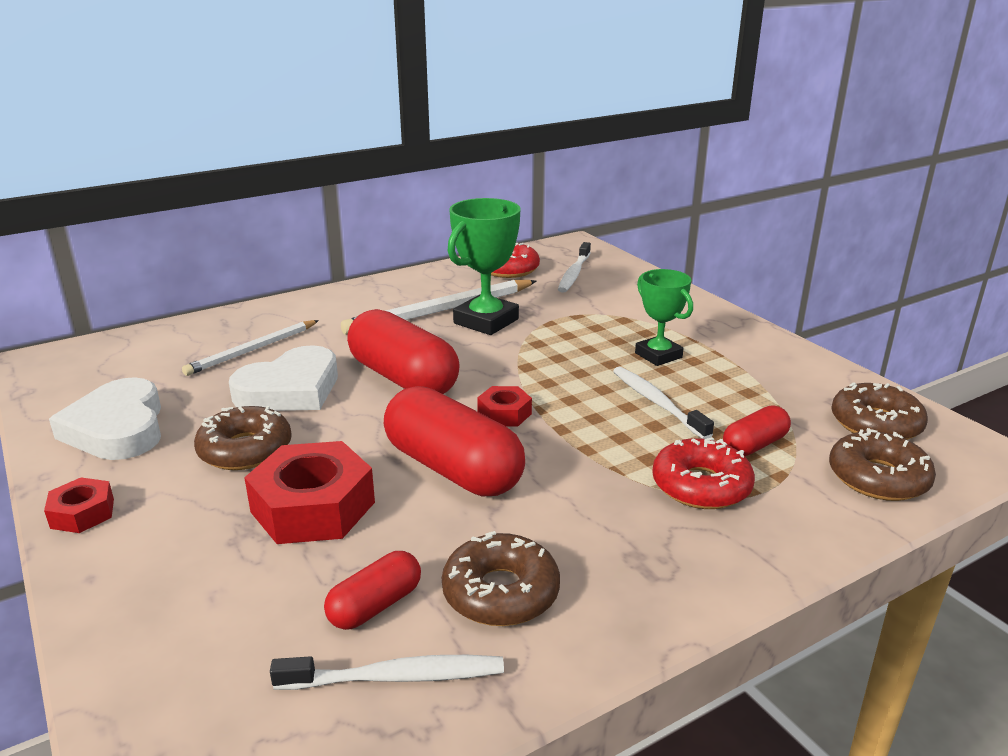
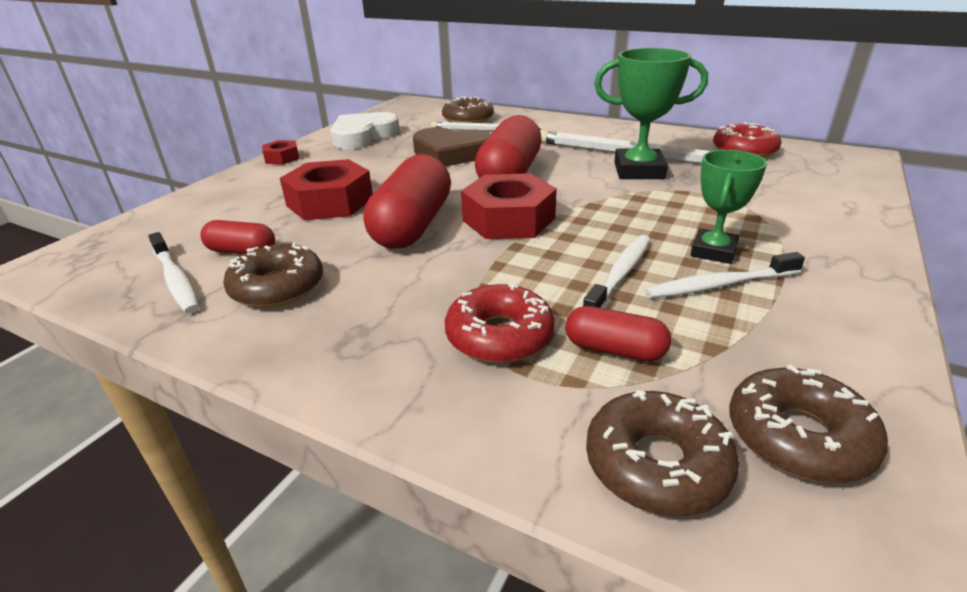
camera: 60 degrees right, 5 degrees up
(245, 450) = (372, 167): brown donut -> brown donut (468, 119)
(290, 389) = (451, 153): white heart -> brown heart
(504, 413) = (509, 219): red nut -> red nut, size x1.91
(574, 274) = (796, 173): white toothbrush -> white toothbrush (719, 285)

